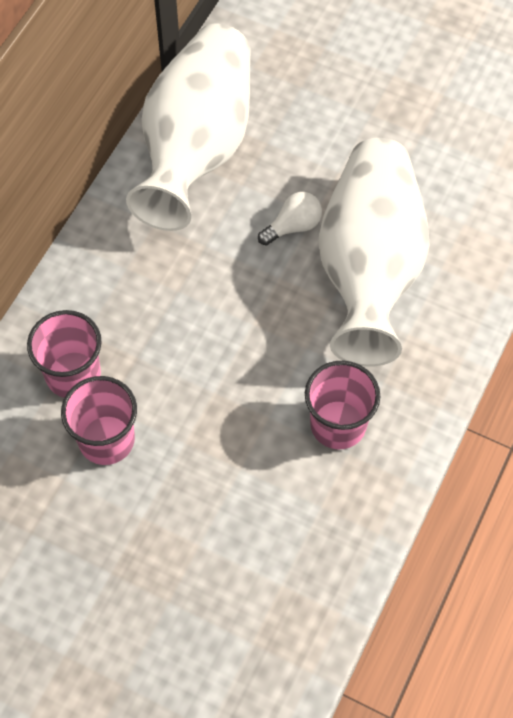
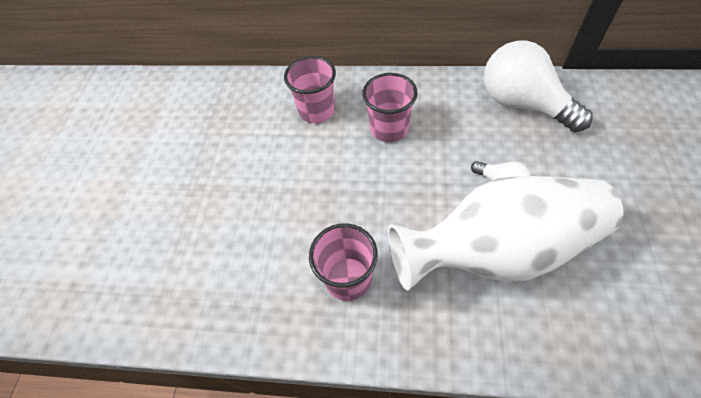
camera: 75 degrees right, 5 degrees down
(106, 440) = (279, 144): pink cup -> pink cup (389, 128)
(197, 147) = (523, 104): white vase -> white light bulb

